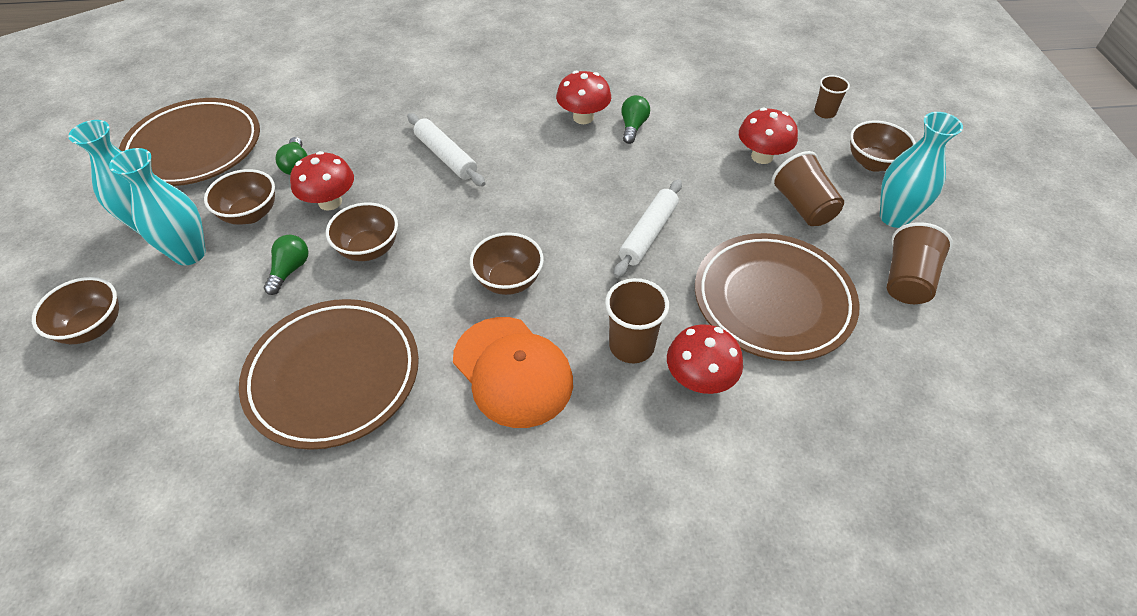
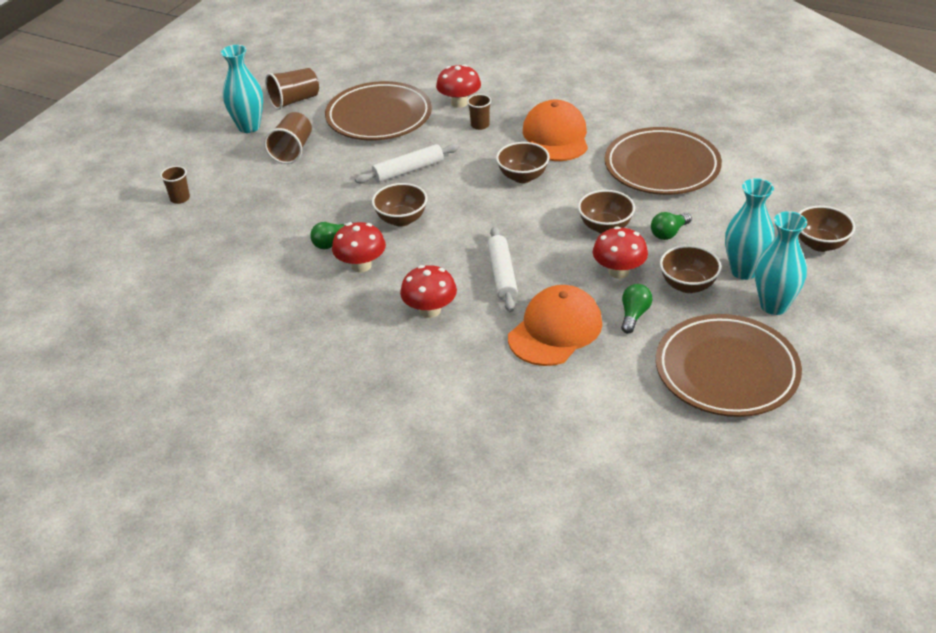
camera: 145 degrees left, 10 degrees down
(365, 127) = (555, 330): none -> orange cap
(631, 346) = (480, 125): brown cup -> brown cup, size x0.63
(762, 156) = (271, 187): red mushroom -> red mushroom (430, 310)
(873, 163) = (208, 157): brown bowl -> brown bowl (401, 219)

